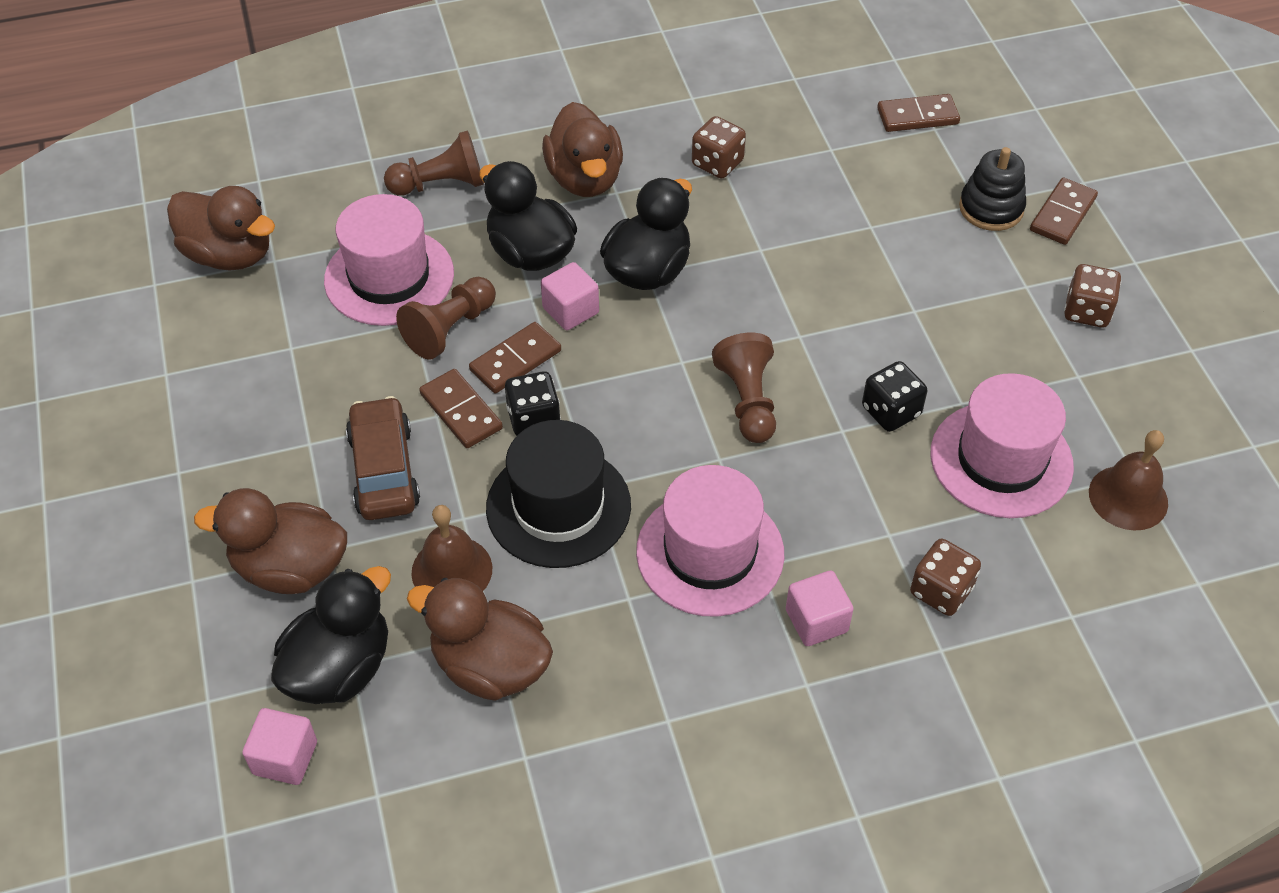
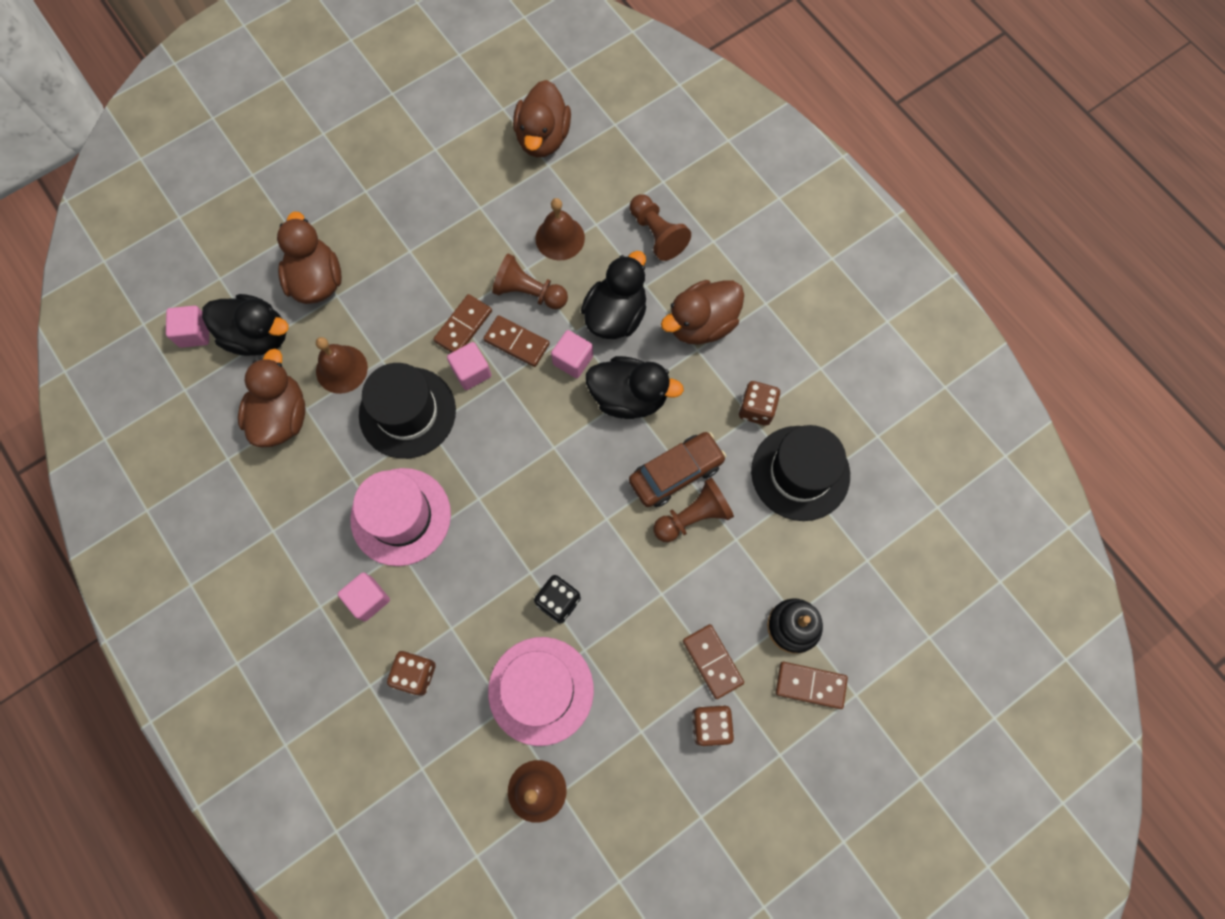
camera: 70 degrees right, 20 degrees up
(384, 470) = (403, 301): brown car -> brown car (676, 473)
(389, 277) = (560, 238): pink hat -> brown bell
(534, 419) = (471, 372): black dice -> pink cube
(748, 401) = (534, 501): brown pawn -> brown pawn (693, 516)
(812, 150) = (800, 473): none -> black hat
(917, 116) = (875, 543): brown domino -> brown domino (712, 661)

